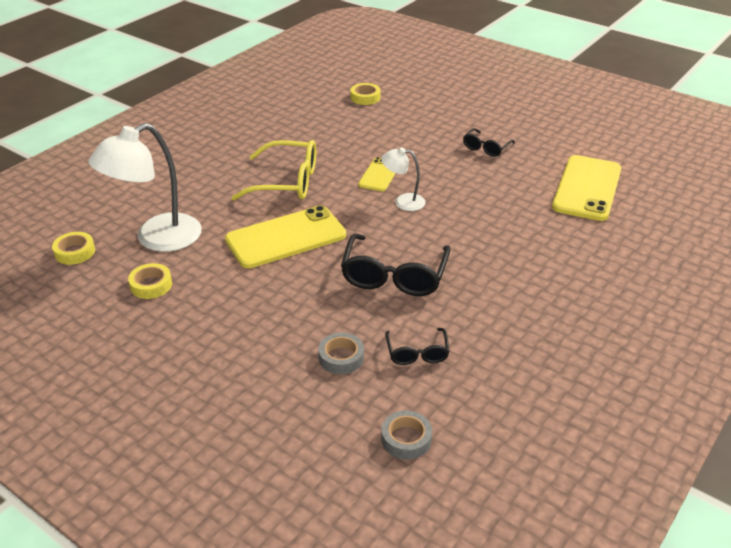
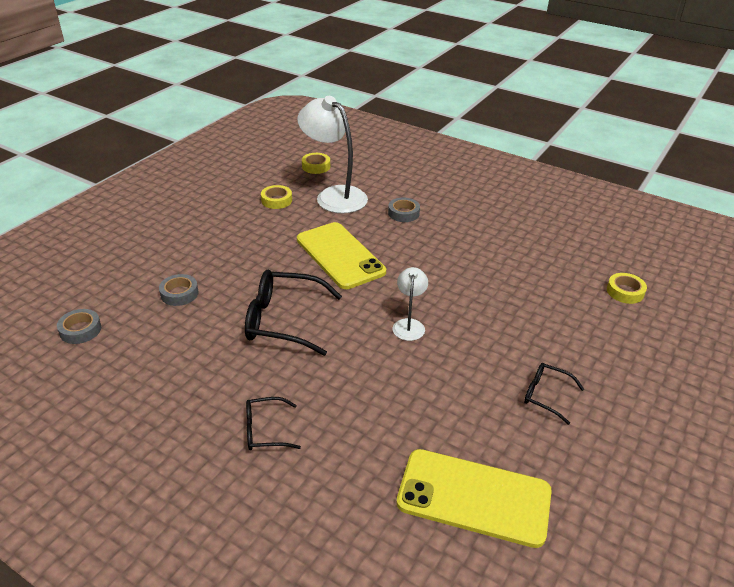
camera: 85 degrees right, 0 degrees up
(213, 192) = (403, 213): none -> grey tape
(287, 182) = (429, 250): yellow glasses -> none
(379, 175) = (457, 307): yellow phone -> none
(417, 353) = (176, 335): black glasses -> black glasses (265, 430)

